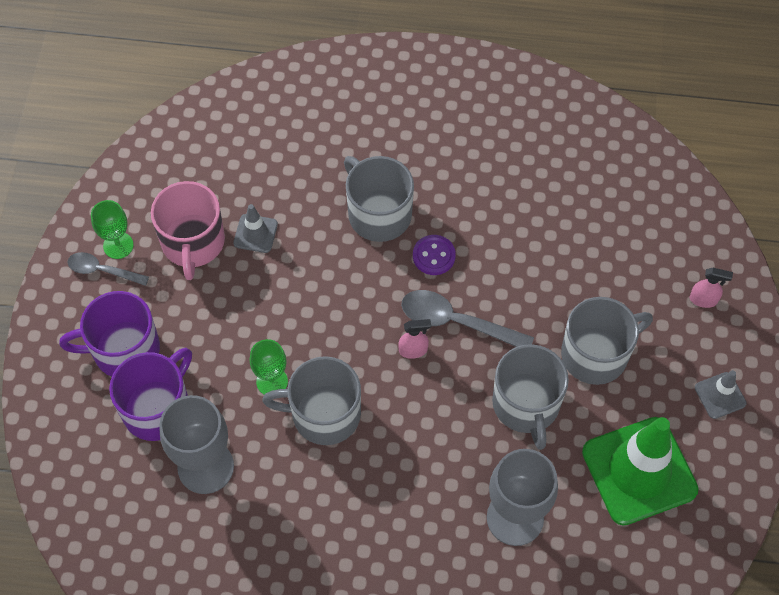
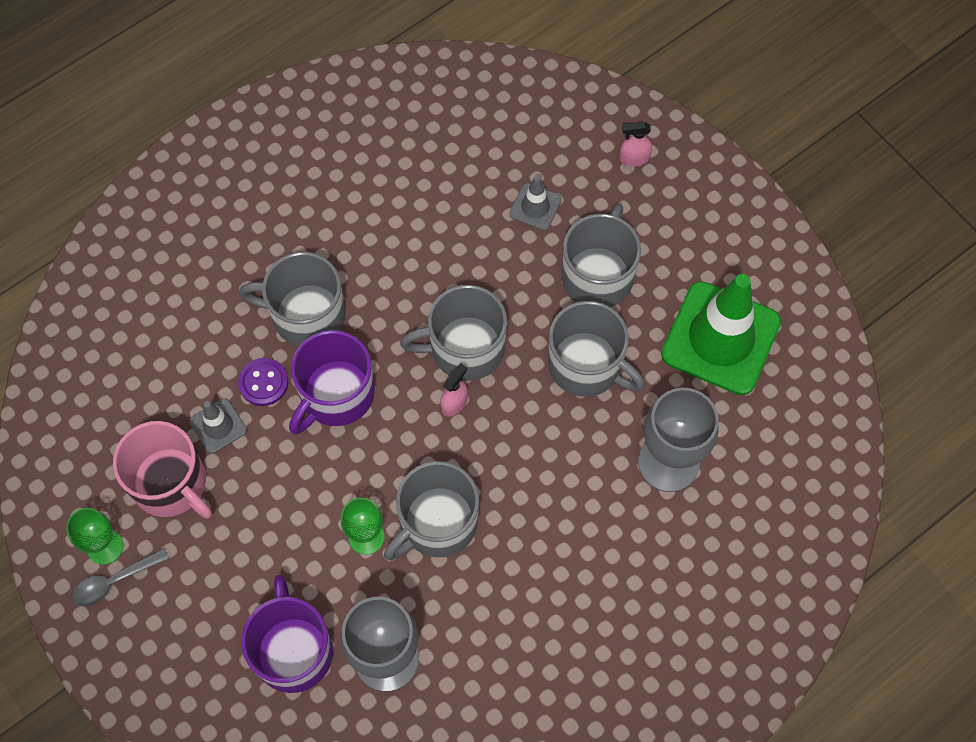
camera: 45 degrees left, 5 degrees up
(124, 350) = (209, 630): purple mug -> purple mug (335, 395)
(434, 256) = (389, 310): purple button -> purple button (263, 382)
(456, 322) = (465, 348): grey spoon -> grey mug
(703, 300) = (633, 158): pink spray bottle -> pink spray bottle turned 150 degrees counterclockwise
(720, 395) = (719, 224): grey traffic cone -> grey traffic cone (535, 207)

